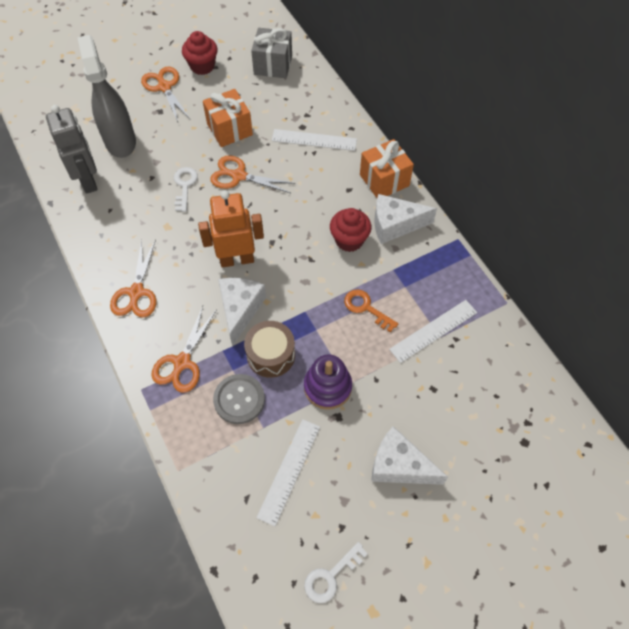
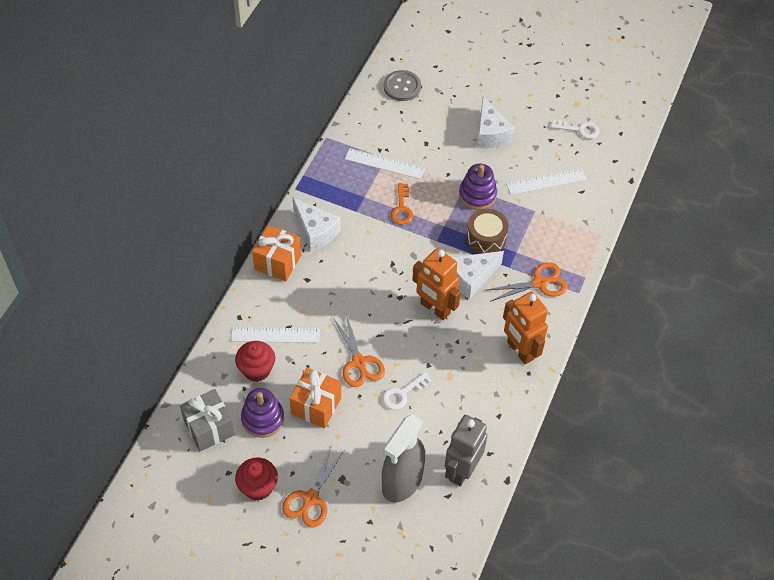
camera: 130 degrees left, 5 degrees down
(136, 293) = (520, 351): orange scissors -> orange robot
(239, 399) = (531, 234): grey button -> grey button (402, 87)
(250, 95) = (262, 419): none -> purple stacking toy
(314, 140) = (275, 335): white ruler -> white ruler turned 60 degrees counterclockwise
(349, 240) = (354, 251): red cupcake -> red cupcake (256, 370)

